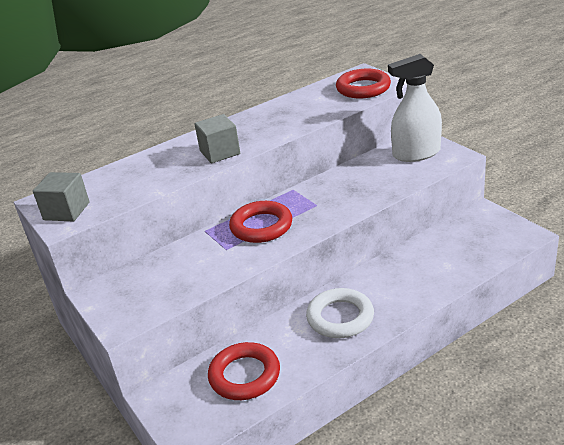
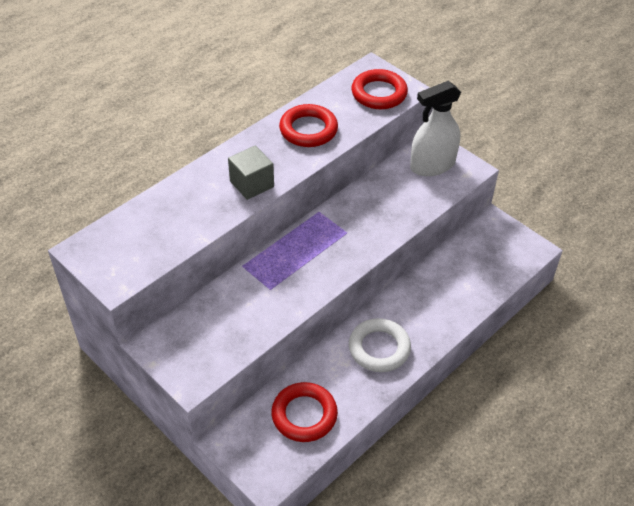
camera: 15 degrees left, 15 degrees up
(66, 211) = (114, 265): grey cube -> none
(261, 226) = (298, 260): red ring -> red ring (308, 130)

